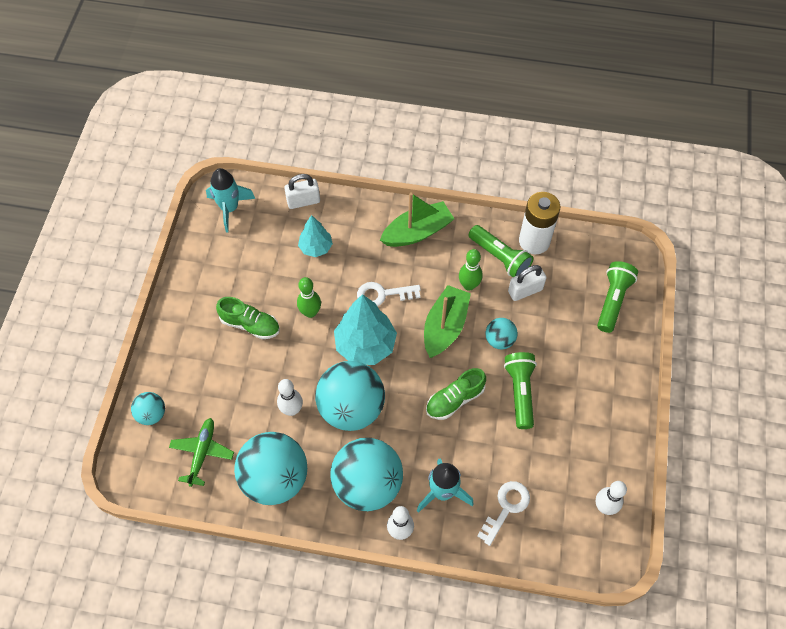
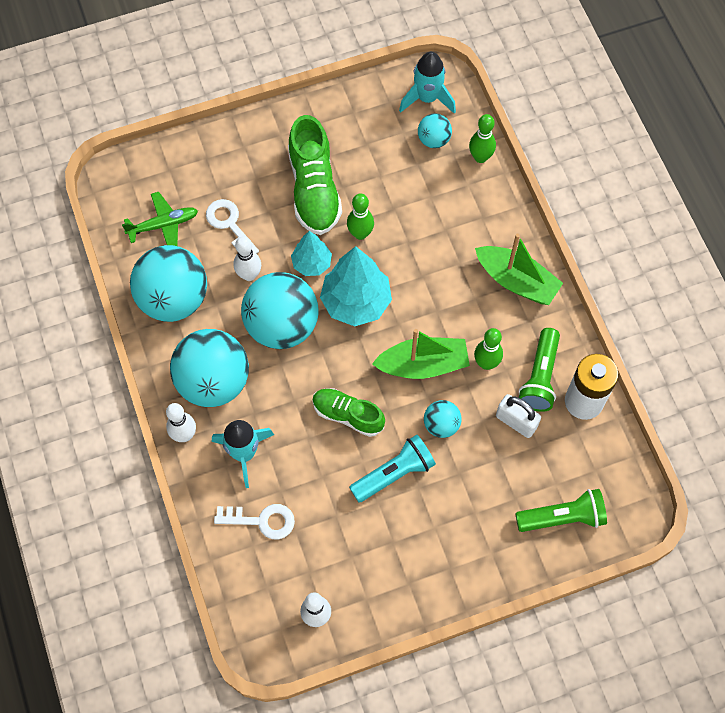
camera: 60 degrees right, 5 degrees up
(151, 414) = (176, 162): turquoise ball -> turquoise ball (433, 140)
(250, 324) = (314, 189): green shoe -> green shoe, size x1.59
(303, 201) = (480, 157): white padlock -> green bowling pin
(316, 247) = (435, 198): turquoise tree -> turquoise tree (312, 263)
(383, 294) = (422, 288): white key -> white key (229, 225)
(520, 392) = (394, 474): green flashlight -> turquoise flashlight

